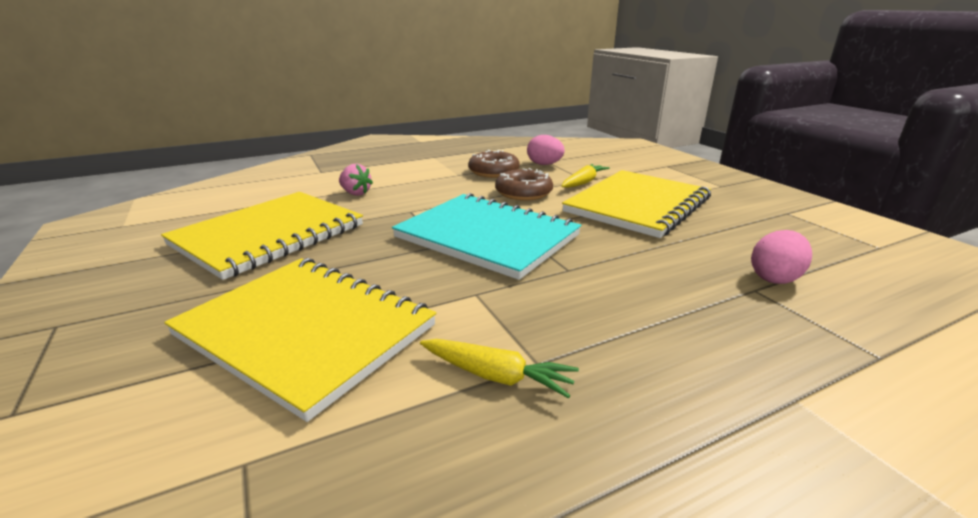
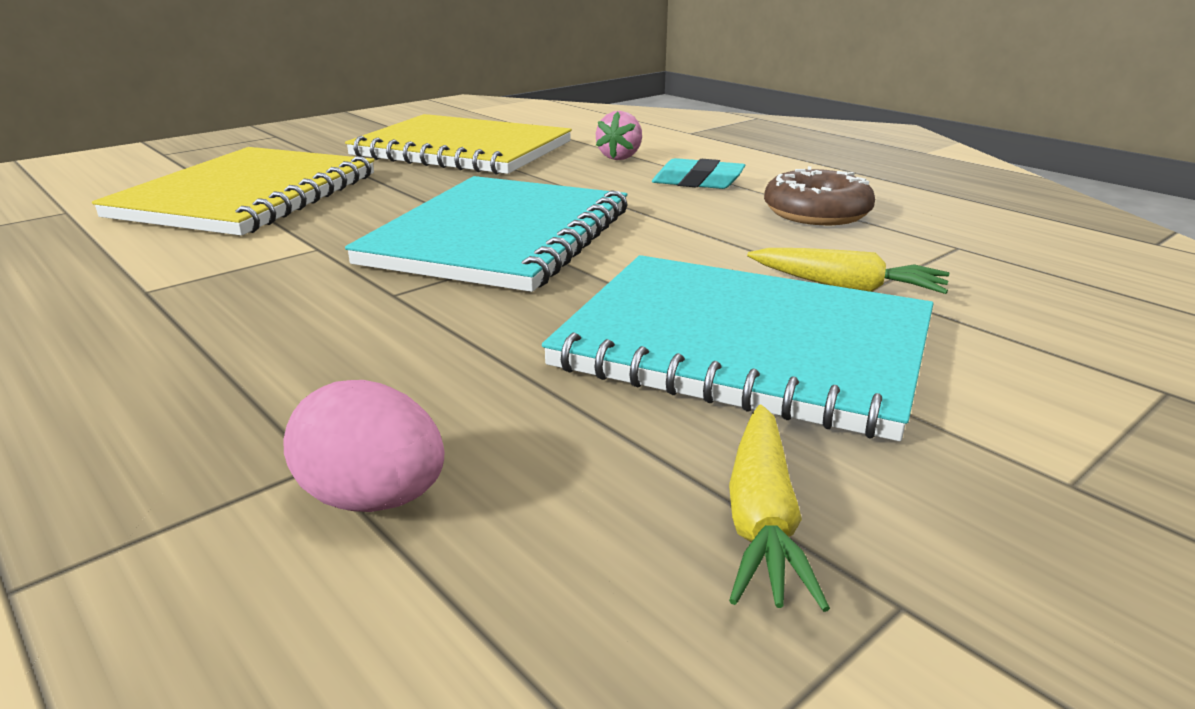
camera: 75 degrees right, 0 degrees up
(426, 184) = (697, 182): none -> turquoise eraser
(496, 376) = (131, 273): yellow carrot -> yellow carrot (762, 519)
(523, 193) = (719, 242): brown donut -> none
(544, 164) = (927, 246): pink egg -> none
(638, 205) = (744, 346): yellow notebook -> turquoise notebook

